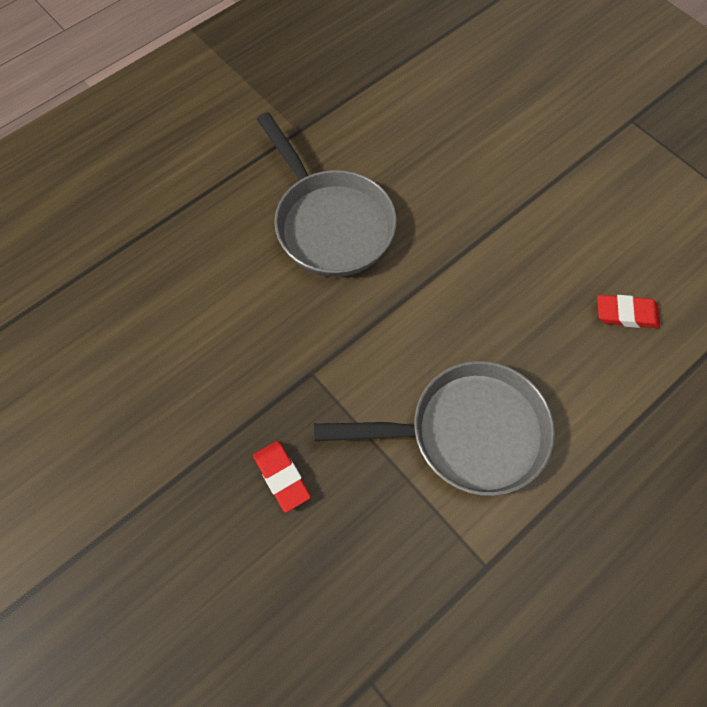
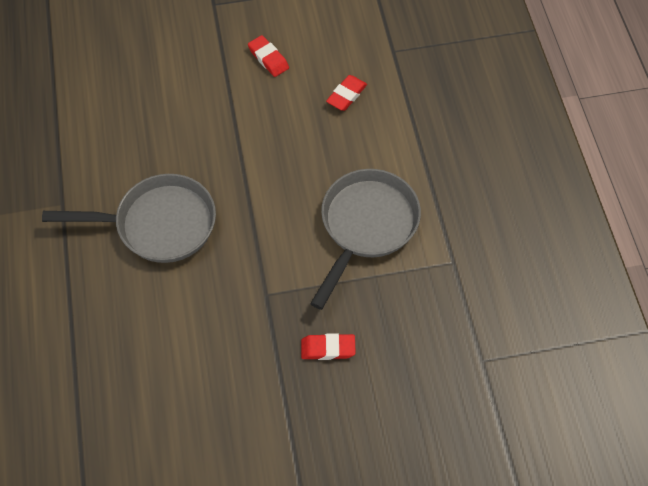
camera: 60 degrees left, 5 degrees down
(607, 208) = (268, 58): none -> red eraser

